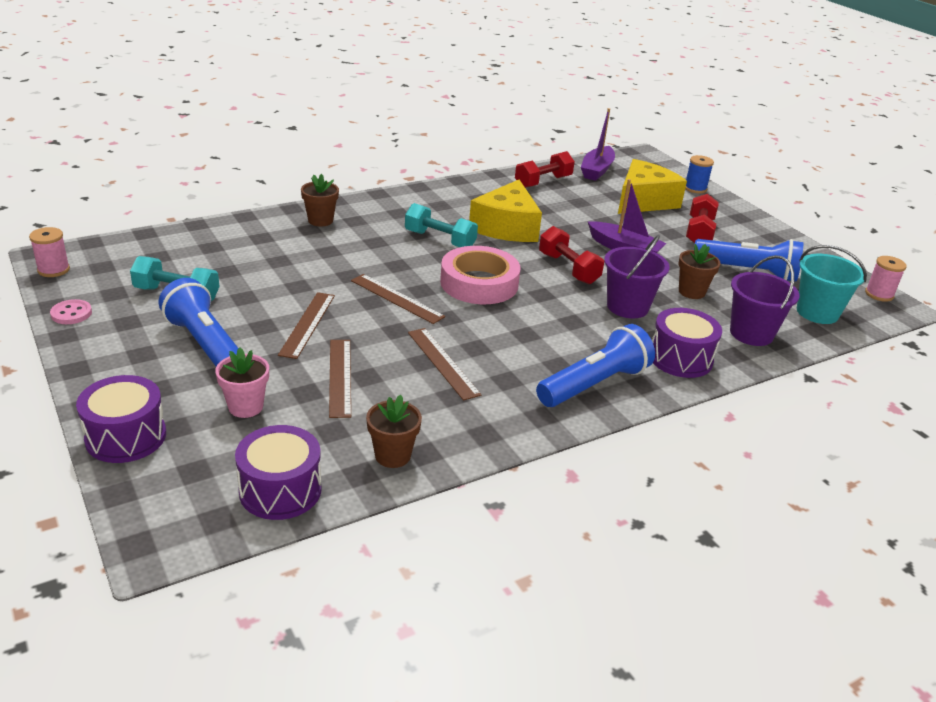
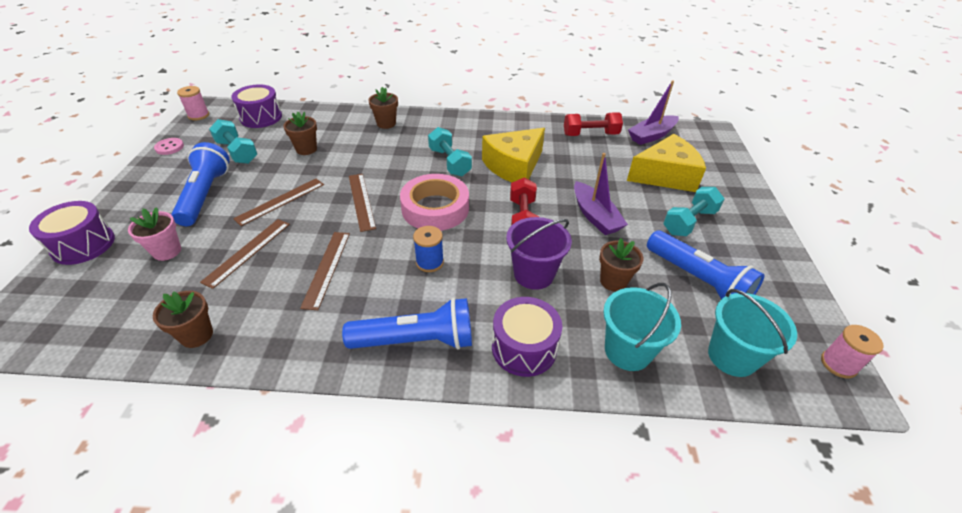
camera: 35 degrees right, 10 degrees up
(262, 269) = (306, 149): none -> brown flower pot
(280, 490) = (101, 328): purple drum -> purple drum (261, 117)
(695, 188) = (733, 177): blue spool -> blue spool (429, 262)
(699, 232) = (689, 222): red dumbbell -> turquoise dumbbell
(751, 333) = (627, 351): purple bucket -> turquoise bucket

